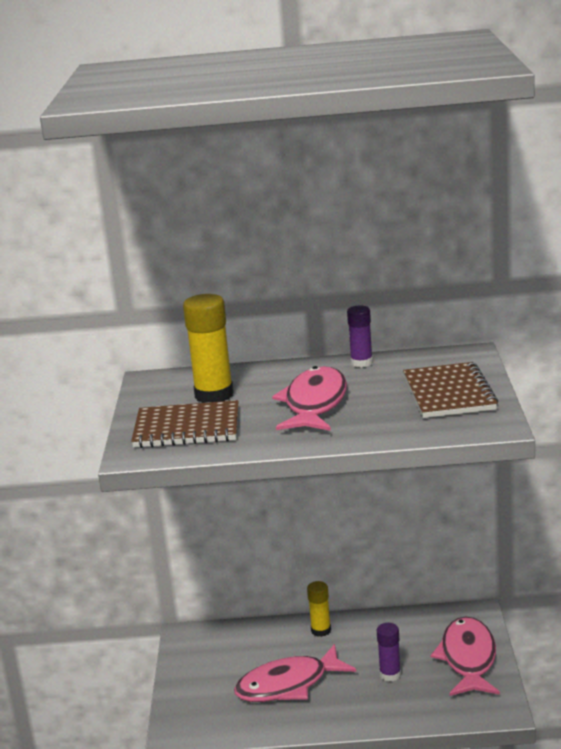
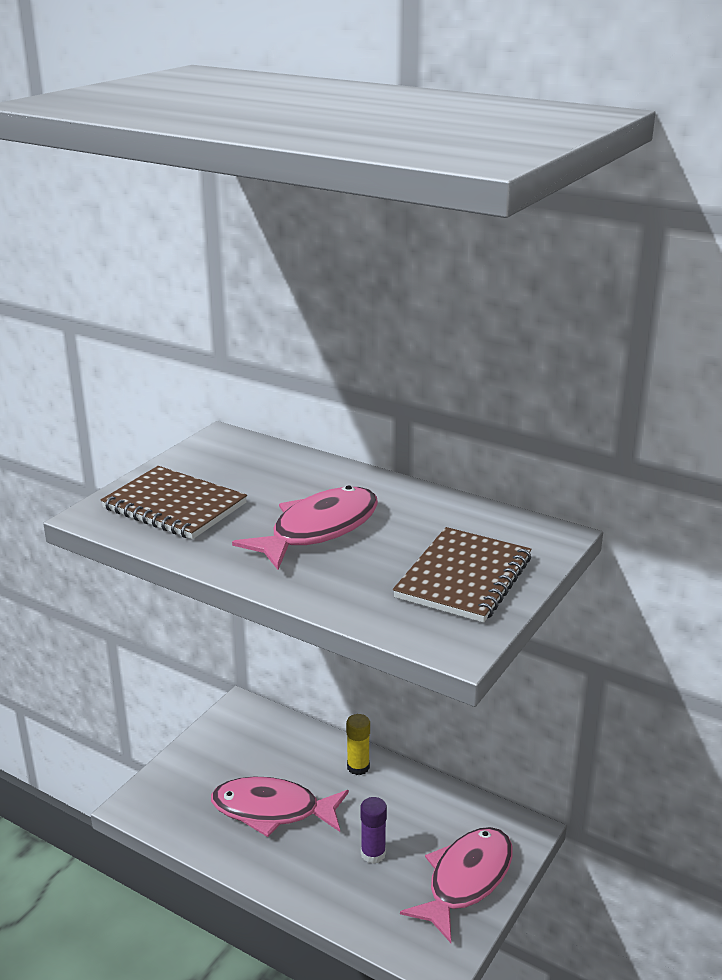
camera: 30 degrees right, 5 degrees up
(214, 395) = (247, 479): yellow glue stick -> none
(361, 363) = (429, 499): purple glue stick -> none

